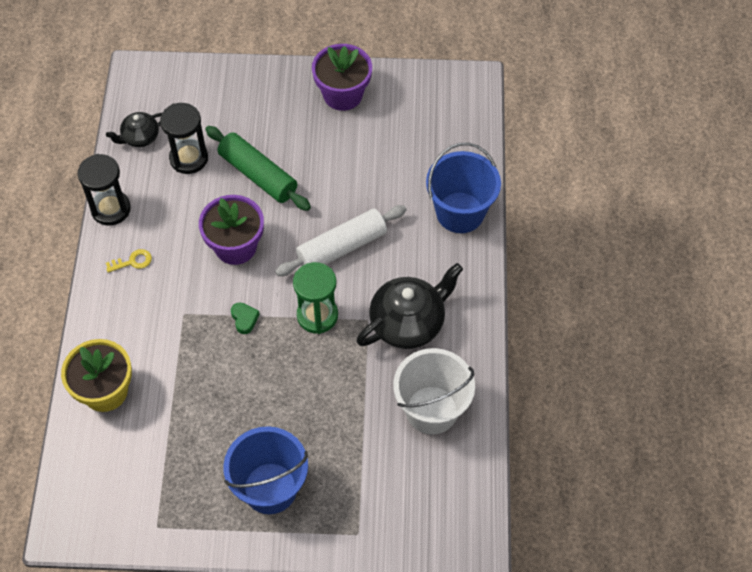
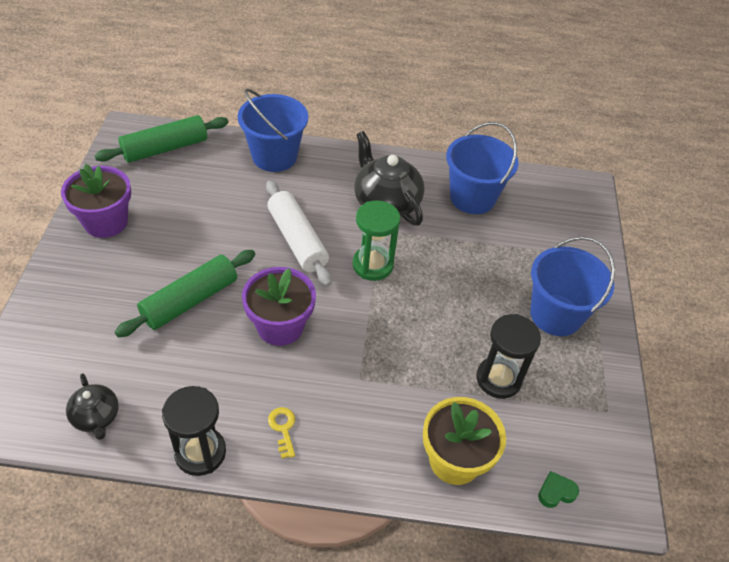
camera: 90 degrees left, 10 degrees down
(189, 158) = (146, 365): black hourglass -> black hourglass (498, 379)
(244, 319) = (371, 324): green heart -> green heart (556, 492)
(431, 410) = (472, 197): white bucket -> blue bucket
(451, 117) = (165, 148): none -> green rolling pin

